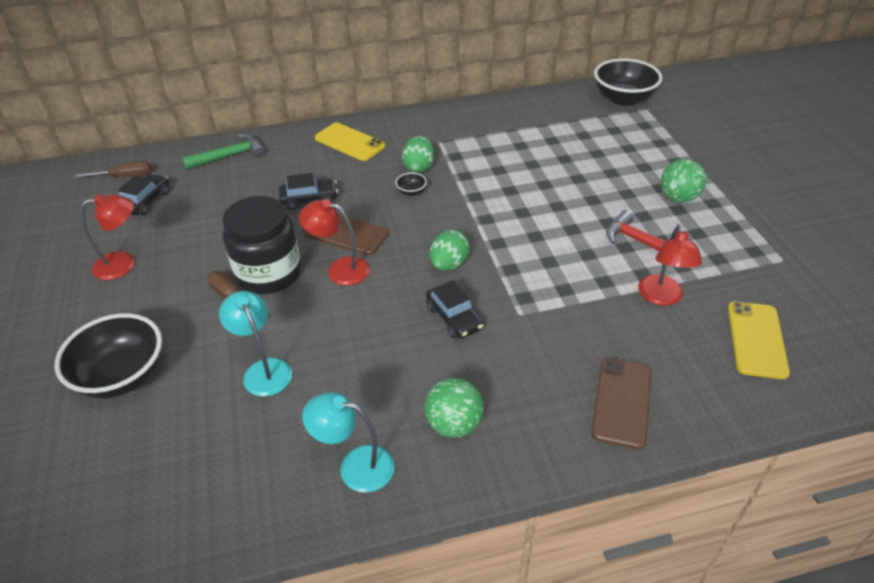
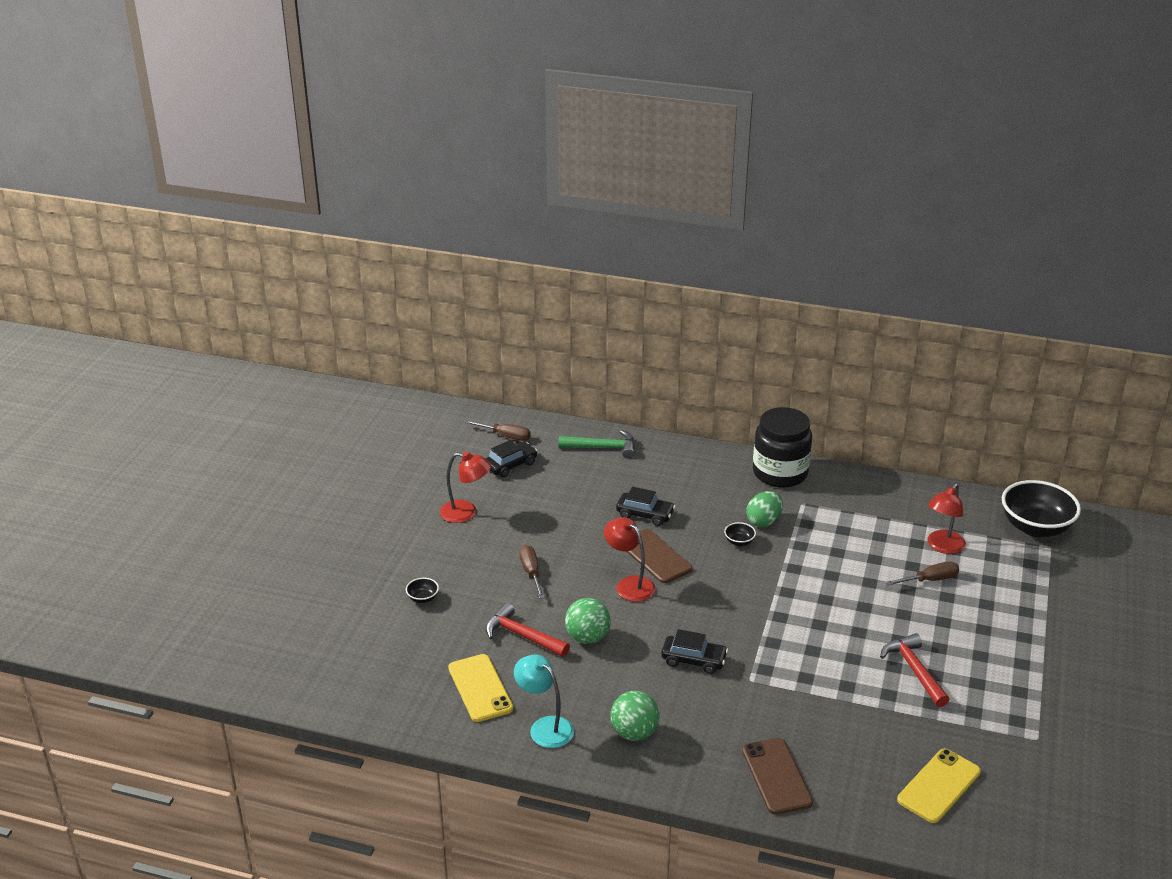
camera: 30 degrees right, 10 degrees down
(122, 376) = (423, 598): black bowl -> black bowl, size x0.41
(264, 370) = (522, 636): turquoise lamp -> red hammer
(269, 273) = (571, 565): black jar -> black jar (780, 473)
(349, 142) = (718, 473): yellow phone -> yellow phone (480, 688)
(449, 264) = (722, 617): green egg -> none
(454, 318) = (693, 660): black car -> black car turned 75 degrees counterclockwise
(587, 164) = (930, 580): none -> brown screwdriver
(621, 402) = (776, 776): brown phone -> brown phone turned 60 degrees counterclockwise
(661, 297) = (886, 719): red lamp -> red lamp (942, 547)
(678, 197) = (991, 645): green ball -> green ball (587, 637)

